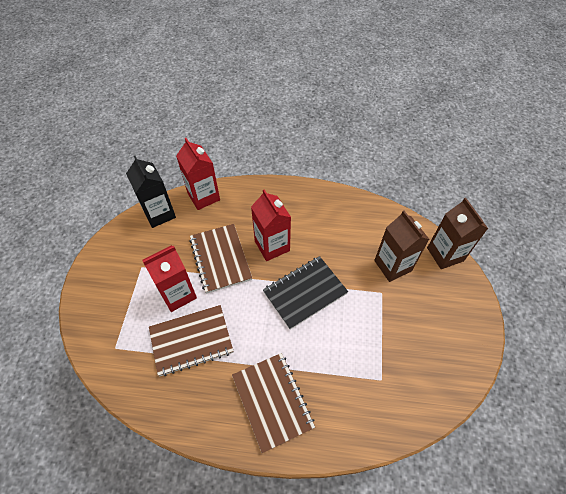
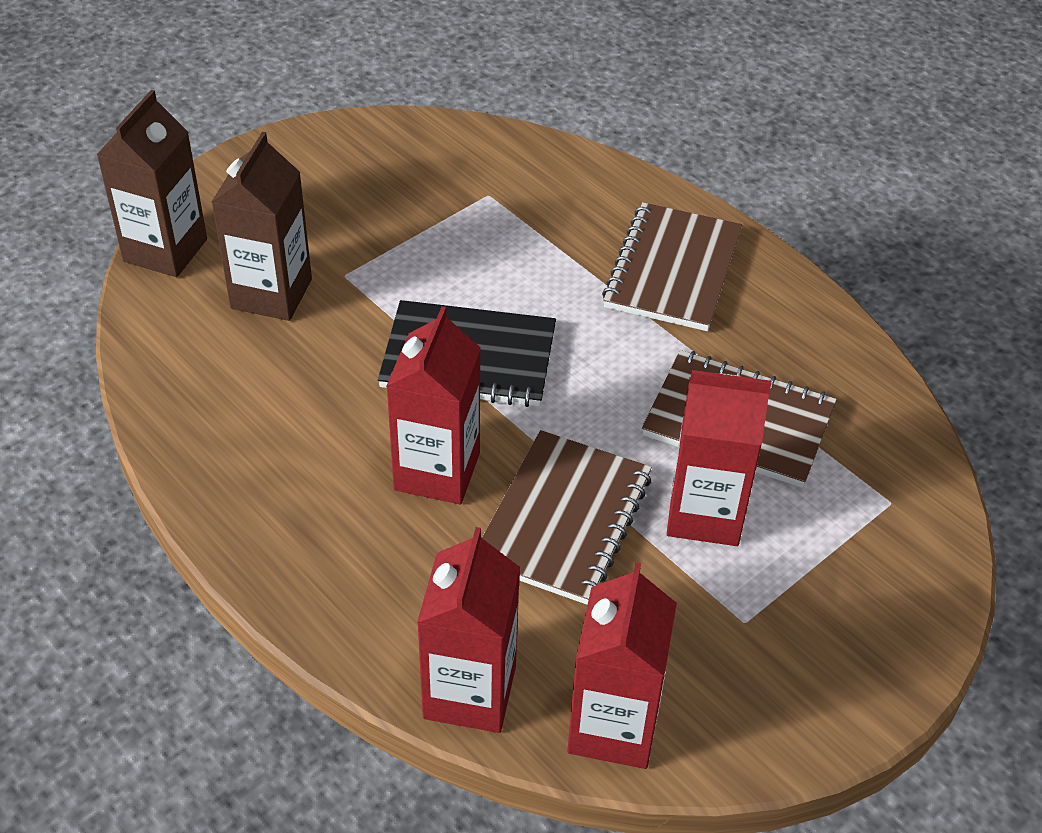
camera: 140 degrees left, 10 degrees down
(159, 214) = (613, 726): black carton -> red carton

